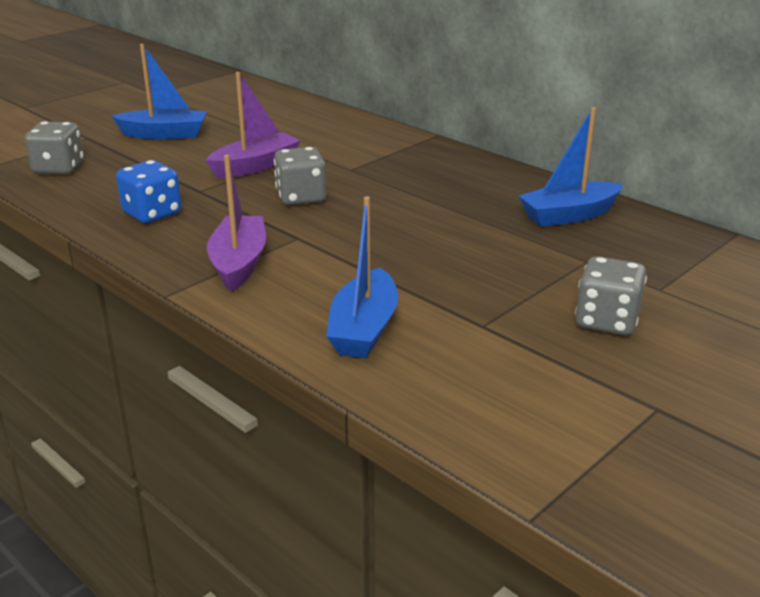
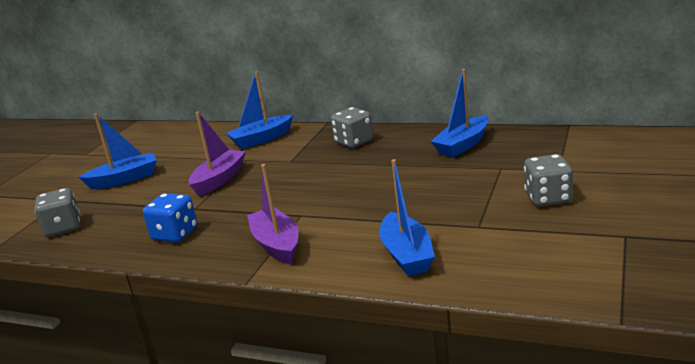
camera: 20 degrees left, 5 degrees down
(301, 197) = (275, 189): grey dice -> grey dice (354, 142)
(345, 133) = (261, 139): none -> blue boat

